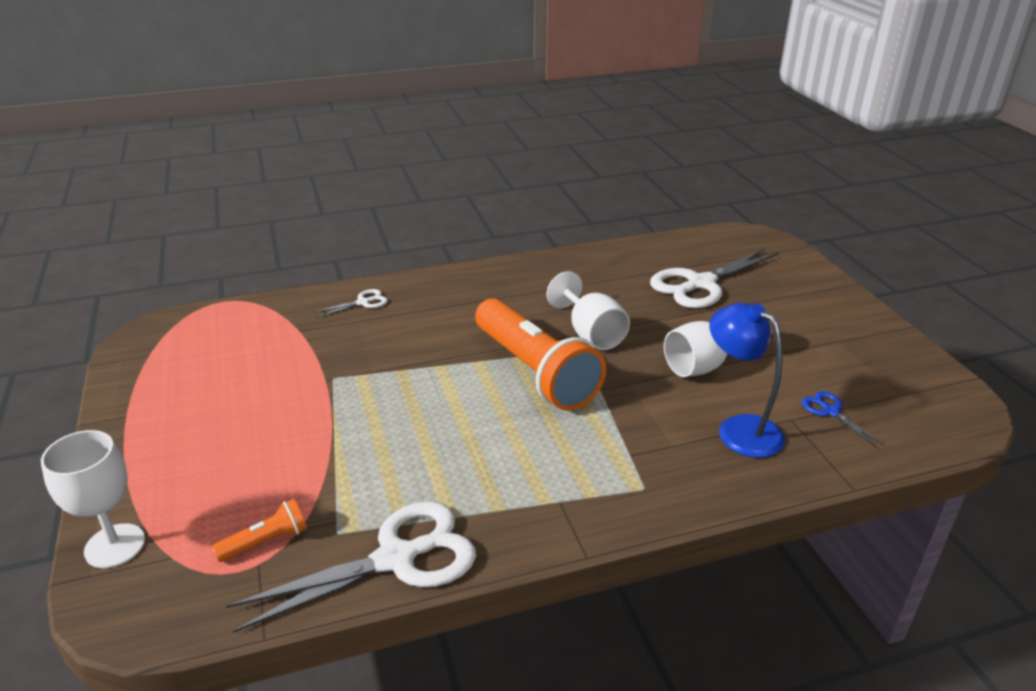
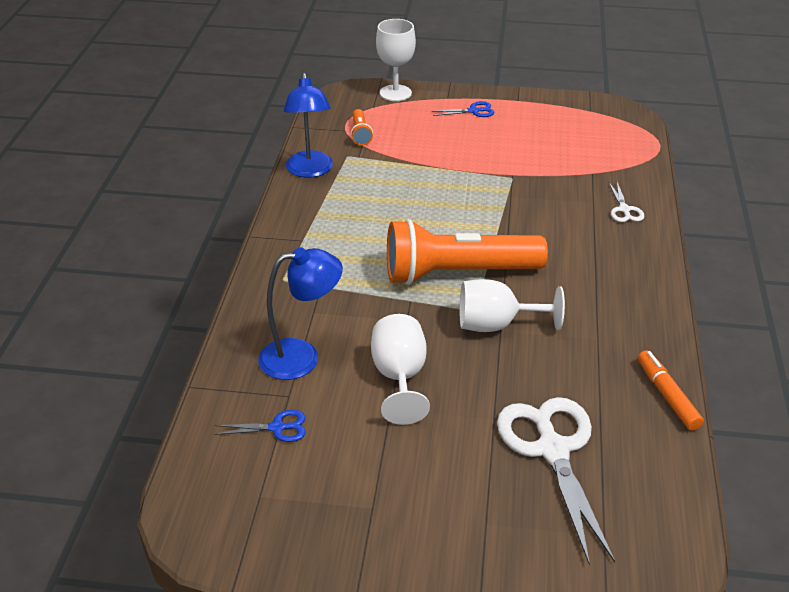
camera: 115 degrees right, 5 degrees up
(166, 447) = (473, 111): none -> blue scissors
(396, 558) = (310, 171): white scissors -> blue lamp
(602, 252) = (667, 396): none -> orange marker

